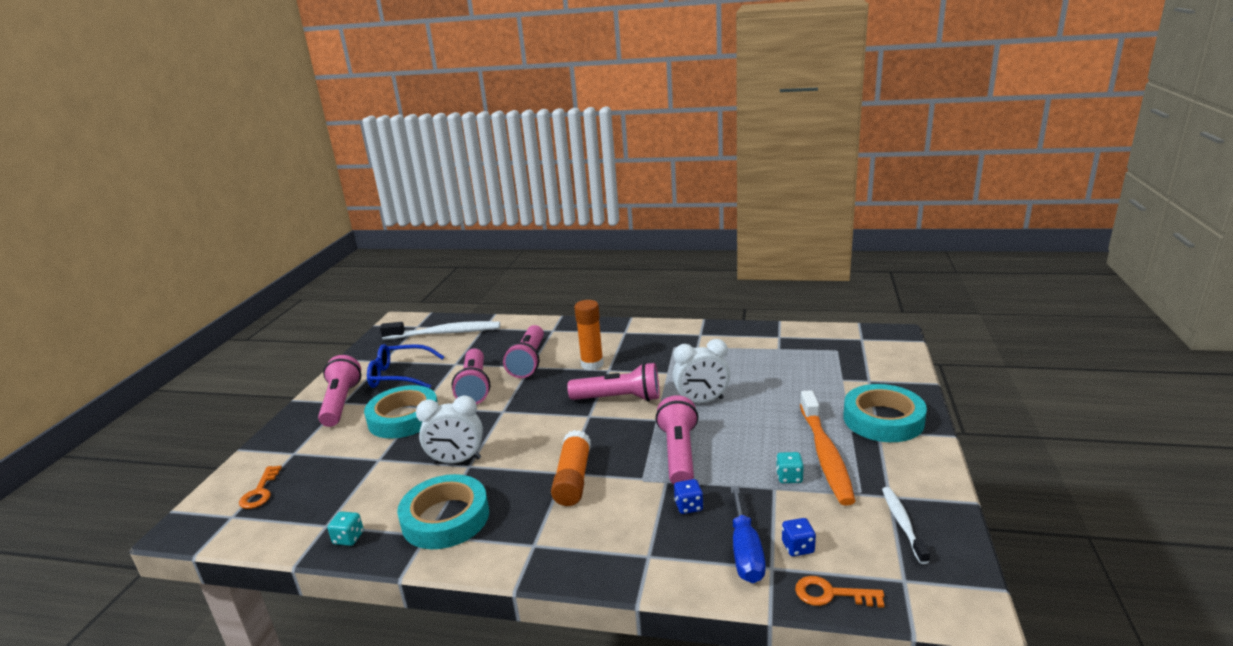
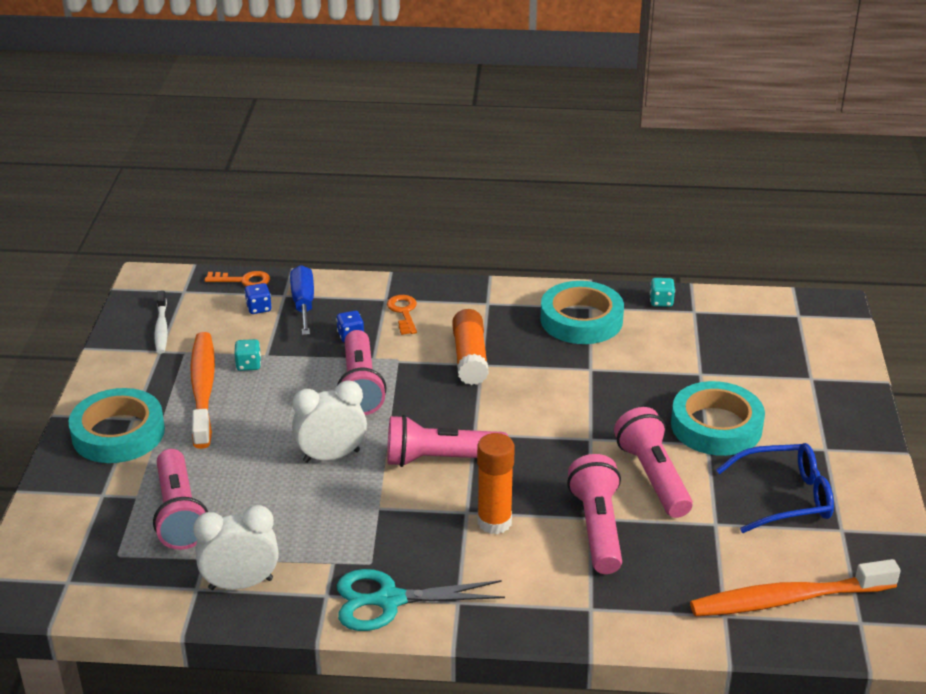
camera: 170 degrees right, 10 degrees up
(260, 492) = (797, 336): orange key -> orange key (403, 312)
(341, 403) = (826, 447): pink flashlight -> pink flashlight (179, 514)
(444, 333) = (789, 599): white toothbrush -> orange toothbrush
(457, 461) = (607, 373): white clock -> white clock (241, 584)
(663, 332) = (389, 600): none -> turquoise scissors

